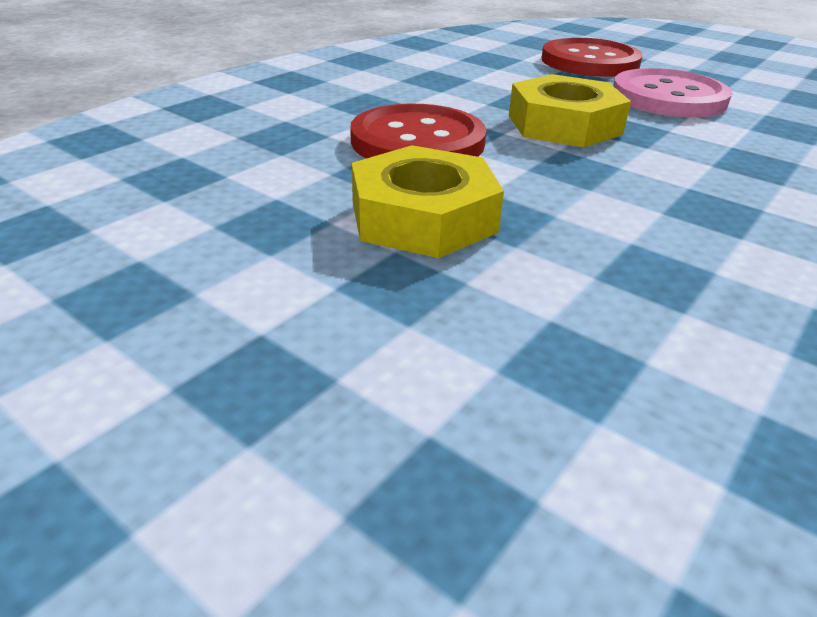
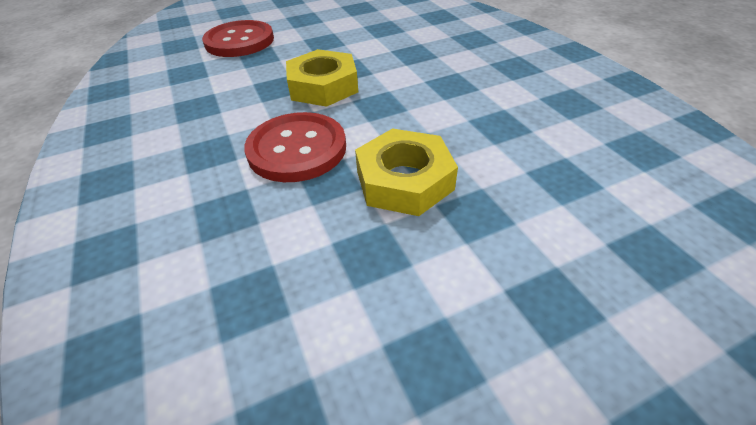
camera: 60 degrees left, 10 degrees up
(668, 97) = (319, 41): pink button -> none

